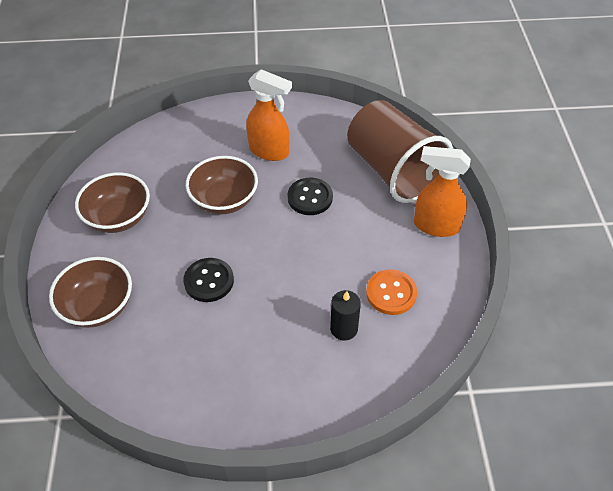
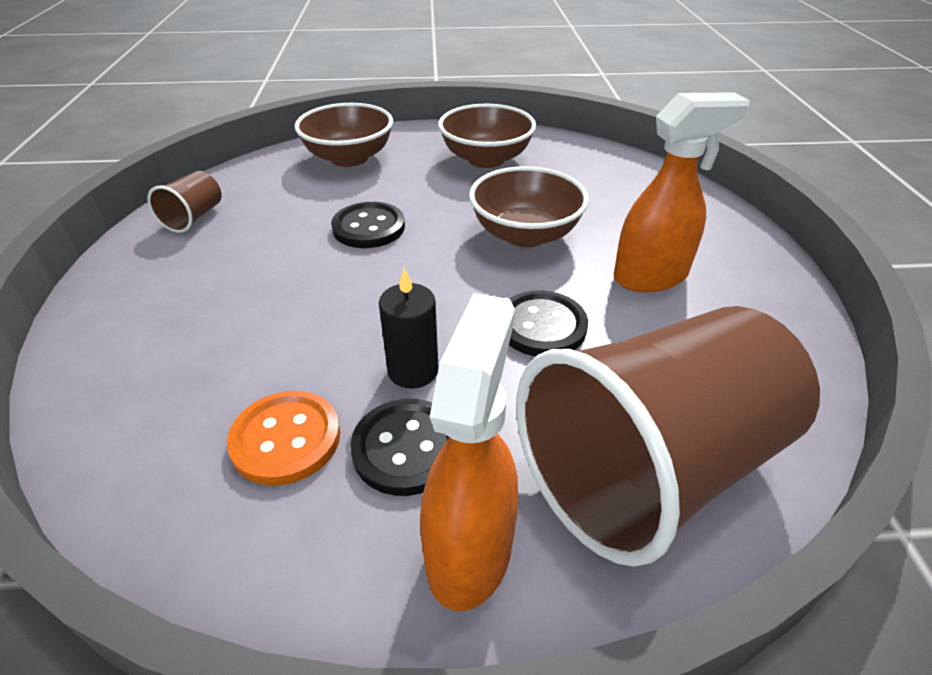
camera: 90 degrees right, 10 degrees down
(183, 397) = (194, 217): none -> brown cup
(269, 151) = (651, 277): orange spray bottle -> orange spray bottle turned 135 degrees counterclockwise
(344, 329) = (230, 365): black candle -> black candle (413, 370)
(391, 248) = (406, 448): none -> black button

